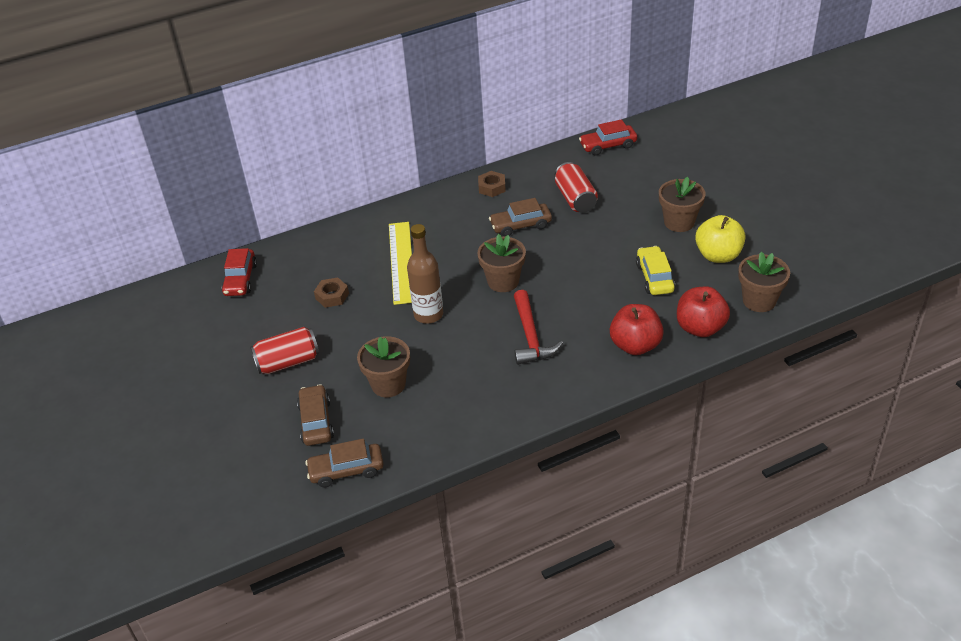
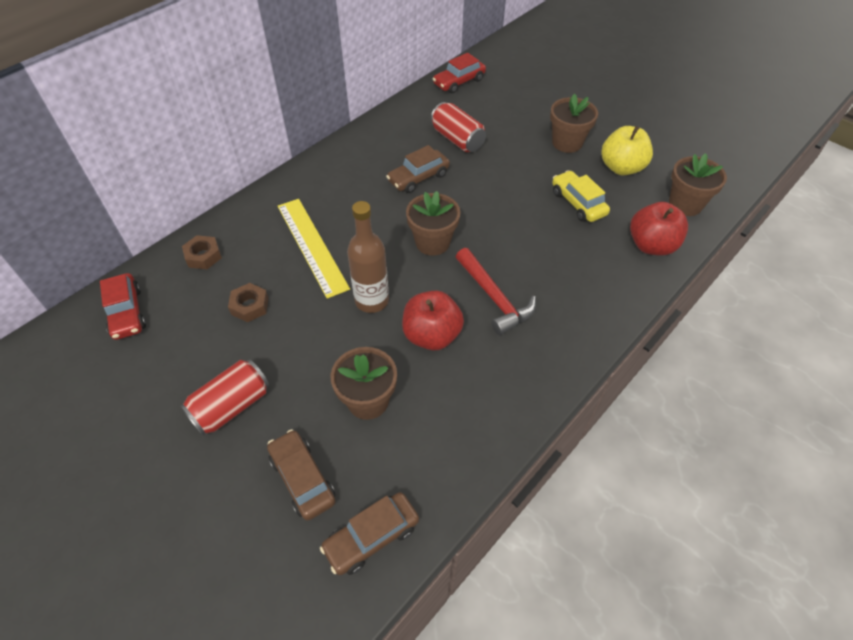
camera: 25 degrees left, 10 degrees up
(492, 187) = (368, 144): brown nut -> brown nut (203, 256)
(635, 345) = (603, 280): red apple -> red apple (432, 335)

